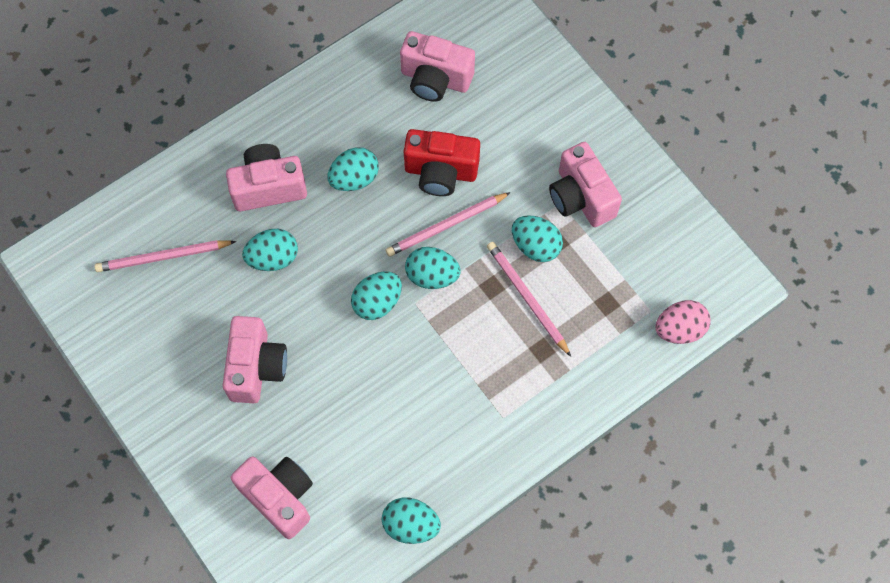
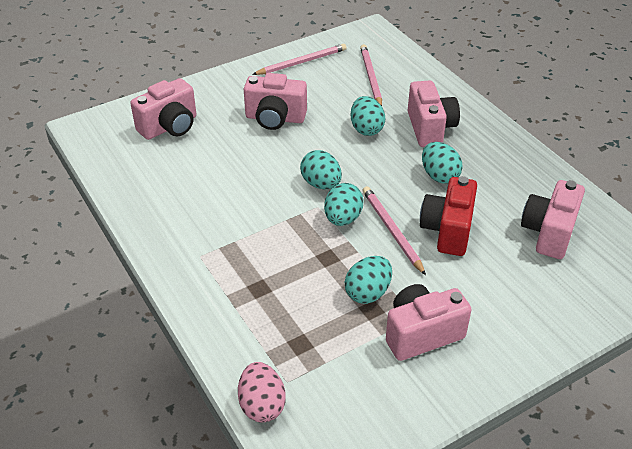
camera: 95 degrees right, 25 degrees down
(411, 525) = (124, 193): turquoise egg -> none
(527, 298) = (313, 282): pink pencil -> pink pencil (301, 62)

